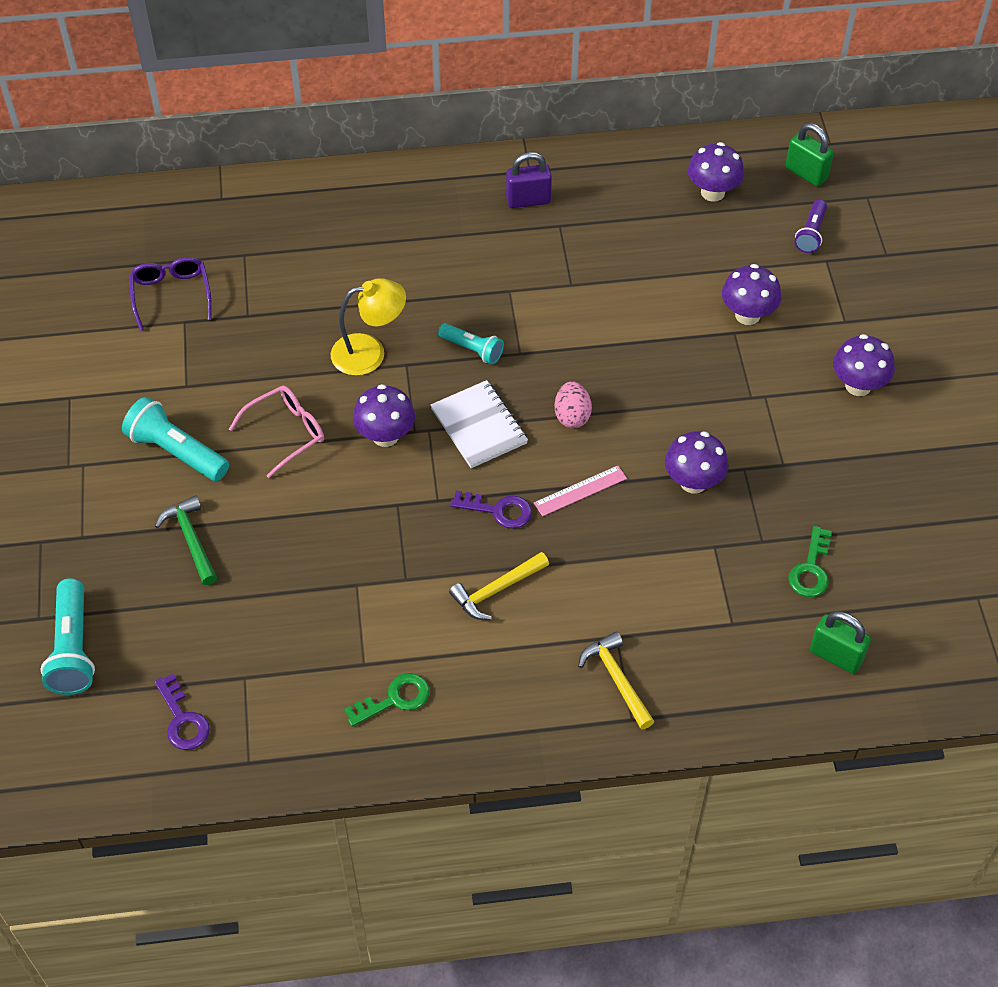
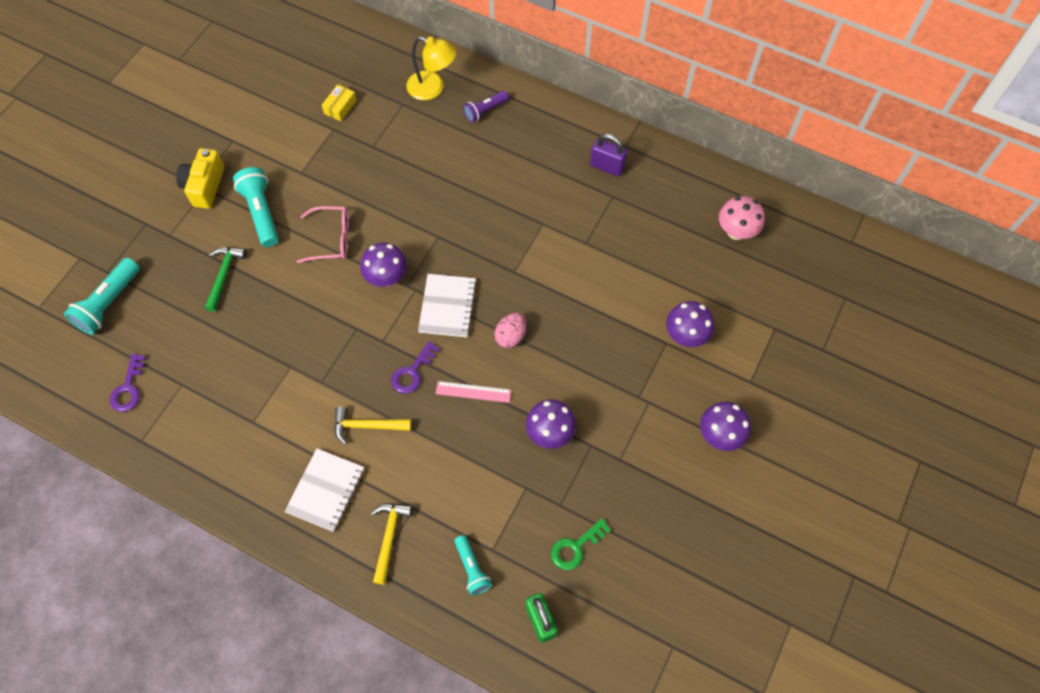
camera: 35 degrees right, 10 degrees up
(79, 462) = (205, 186): none -> yellow camera
(171, 295) = (340, 107): purple glasses -> yellow box
(369, 352) = (423, 215): yellow lamp -> yellow lamp (433, 88)
(395, 699) = (251, 457): green key -> none
(472, 349) = (486, 251): turquoise flashlight -> turquoise flashlight (472, 568)
(498, 510) = (412, 372): purple key -> purple key turned 75 degrees clockwise
(508, 679) = (326, 490): none -> white notebook
(712, 192) = (736, 231): purple mushroom -> pink mushroom
(806, 173) = (815, 255): green padlock -> none
(811, 234) = (780, 302): purple flashlight -> purple flashlight (485, 111)

